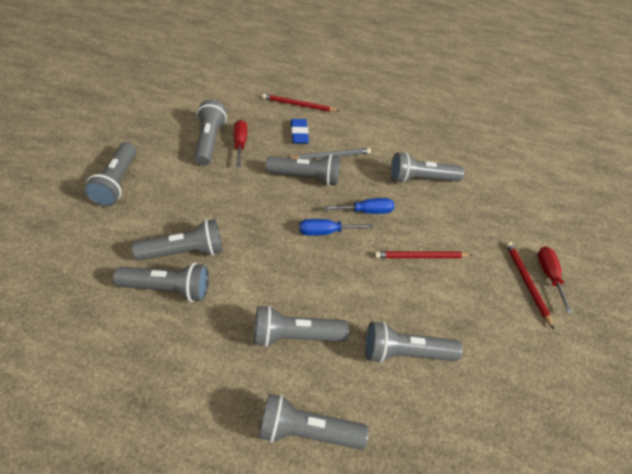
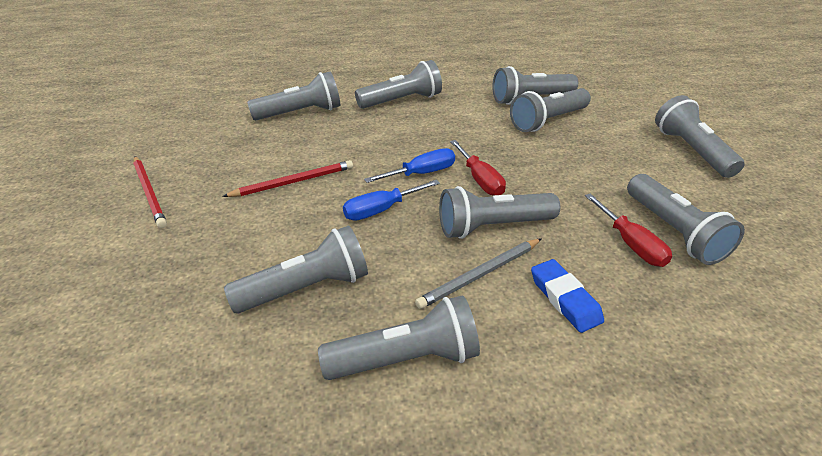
camera: 165 degrees right, 10 degrees down
(299, 105) = (629, 374): red pencil -> none
(306, 431) = (365, 69): grey flashlight -> grey flashlight (406, 358)
(549, 276) = (111, 209): red screwdriver -> red screwdriver (480, 180)

